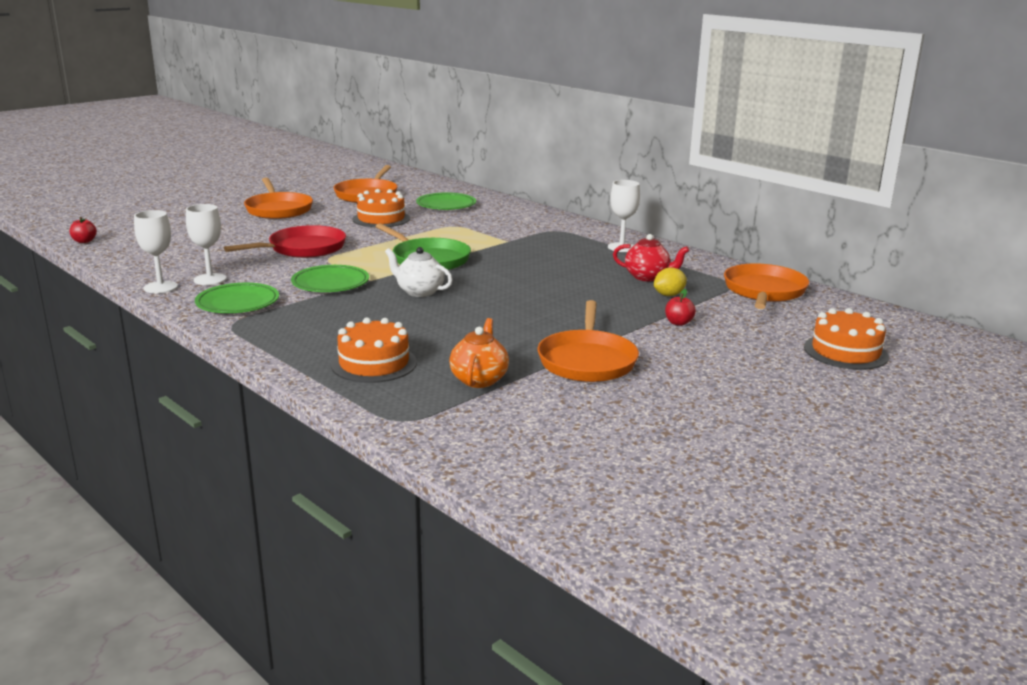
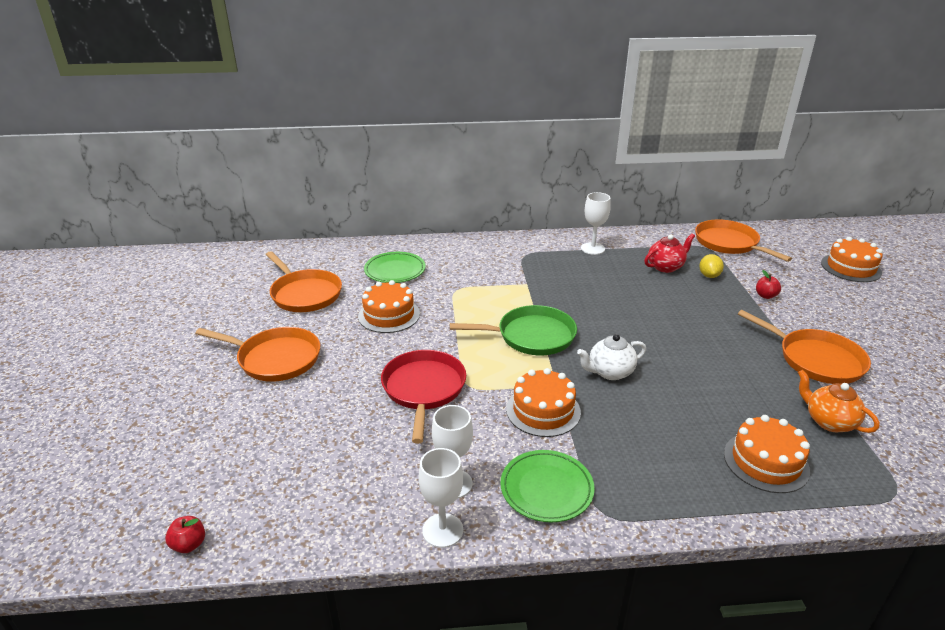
camera: 50 degrees left, 10 degrees up
(330, 283) = (543, 410): green plate -> orange cake

